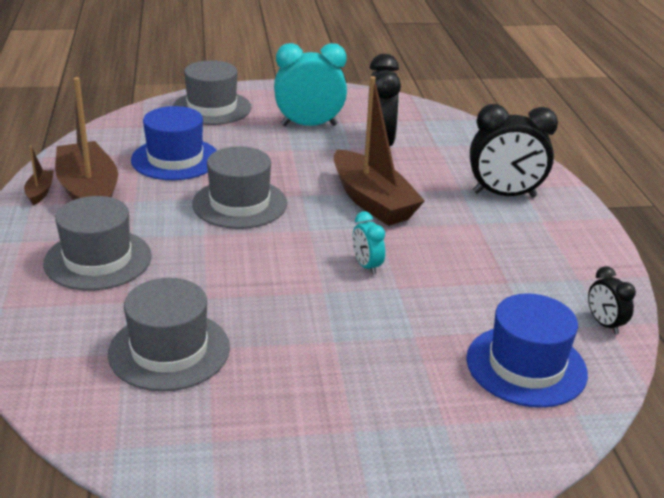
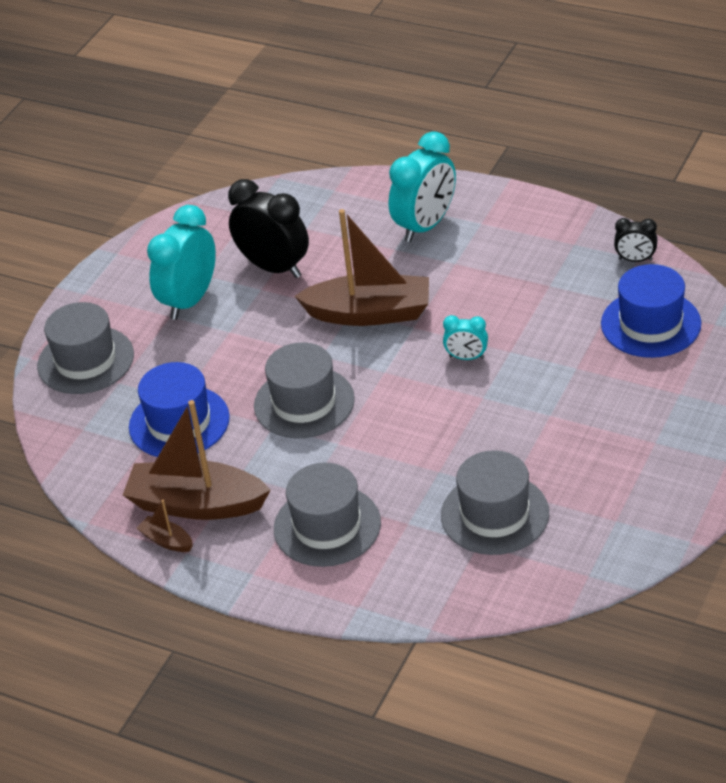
camera: 50 degrees left, 10 degrees up
(504, 195) = (425, 226): black clock -> turquoise clock

